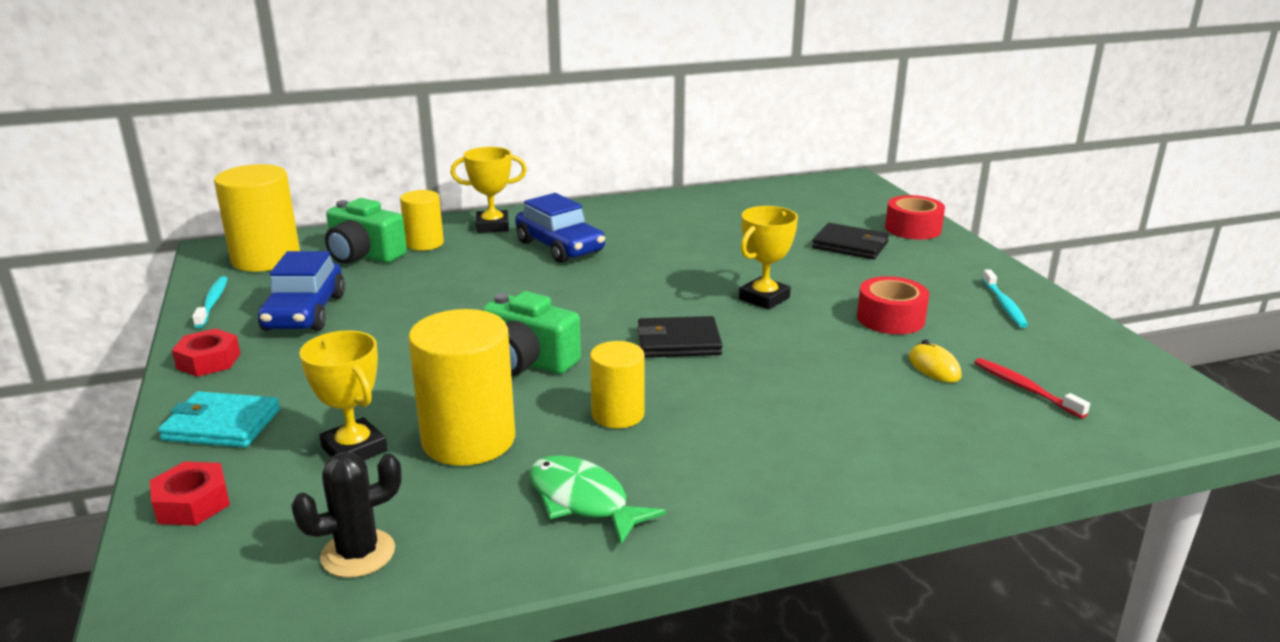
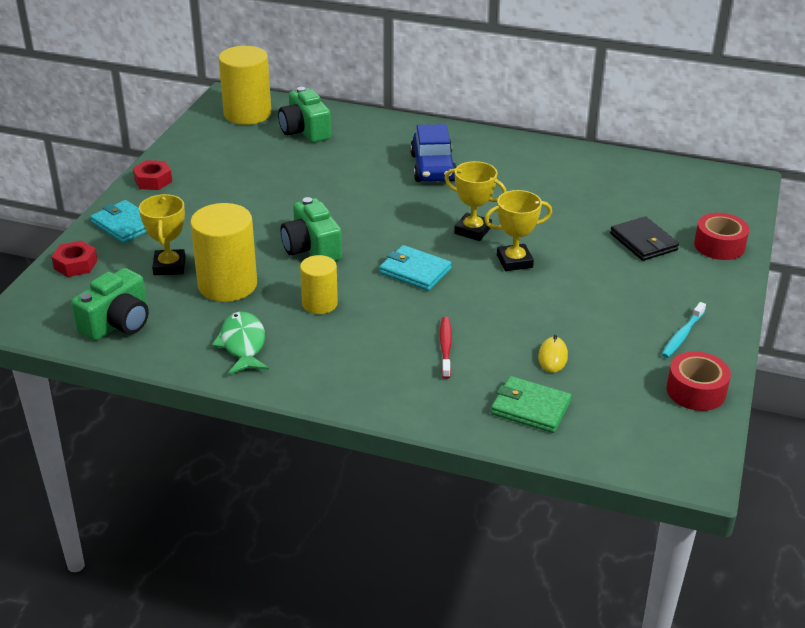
camera: 35 degrees right, 10 degrees up
(212, 302) = (190, 138): turquoise toothbrush -> none
(305, 312) = (230, 165): blue car -> none
(358, 553) = (118, 323): black cactus -> green camera
(424, 243) = (350, 134): yellow cylinder -> none
(492, 226) = (409, 133): yellow trophy -> yellow trophy (472, 230)
(678, 342) = (415, 271): black wallet -> turquoise wallet
(890, 318) = (579, 311): red tape -> red tape (696, 391)
(993, 423) = (530, 408): none -> green wallet
(1025, 388) = (590, 397): red toothbrush -> red toothbrush (445, 347)

